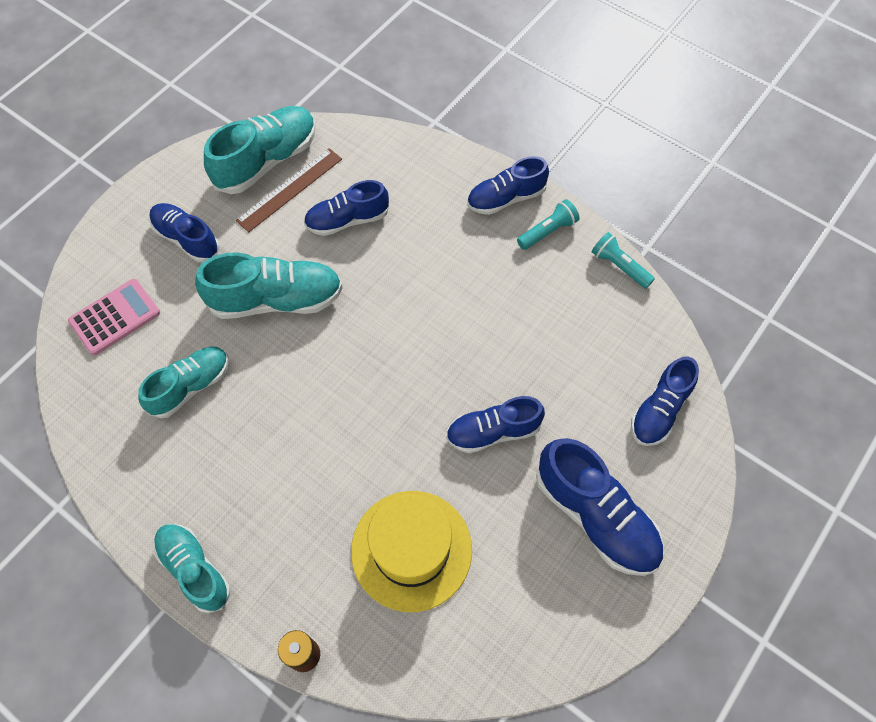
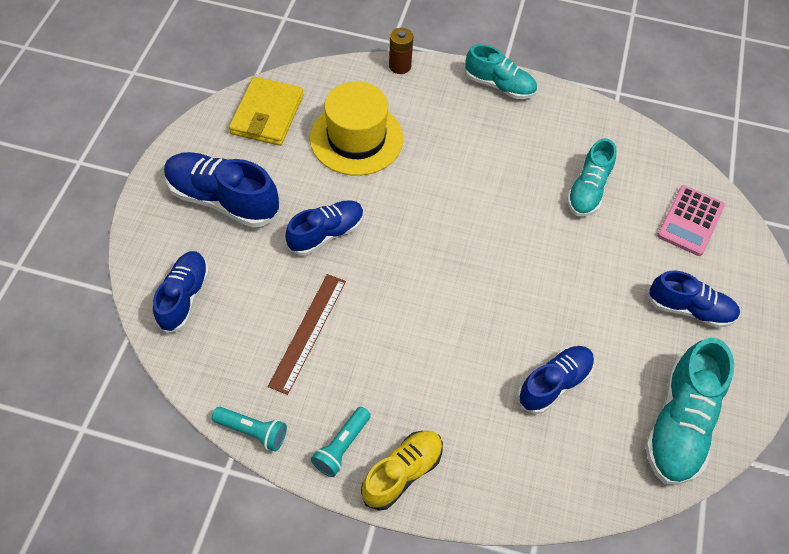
camera: 155 degrees right, 5 degrees down
(276, 300) = (569, 280): turquoise shoe -> none
(290, 189) = (633, 398): brown ruler -> brown ruler (308, 332)
(506, 198) = (402, 473): blue shoe -> yellow shoe
(509, 631) = (267, 114): none -> yellow wallet

